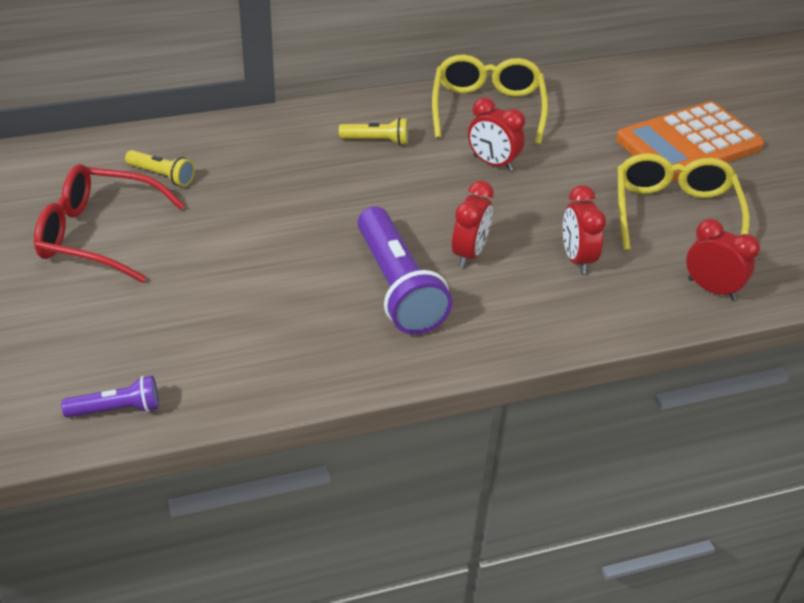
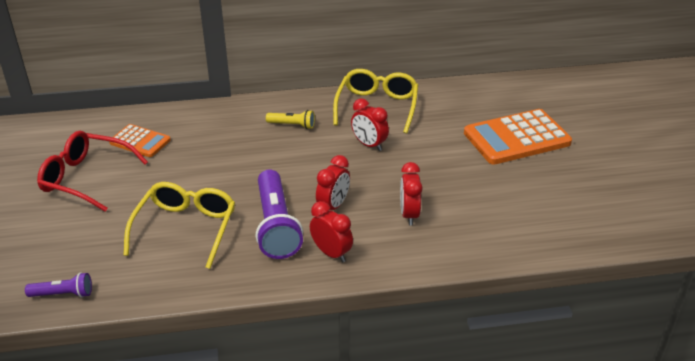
camera: 10 degrees right, 5 degrees down
(162, 175) = (140, 141): yellow flashlight -> orange calculator
(674, 213) = (490, 186): yellow glasses -> yellow glasses (186, 228)
(711, 289) = (501, 242): red clock -> red clock (331, 253)

